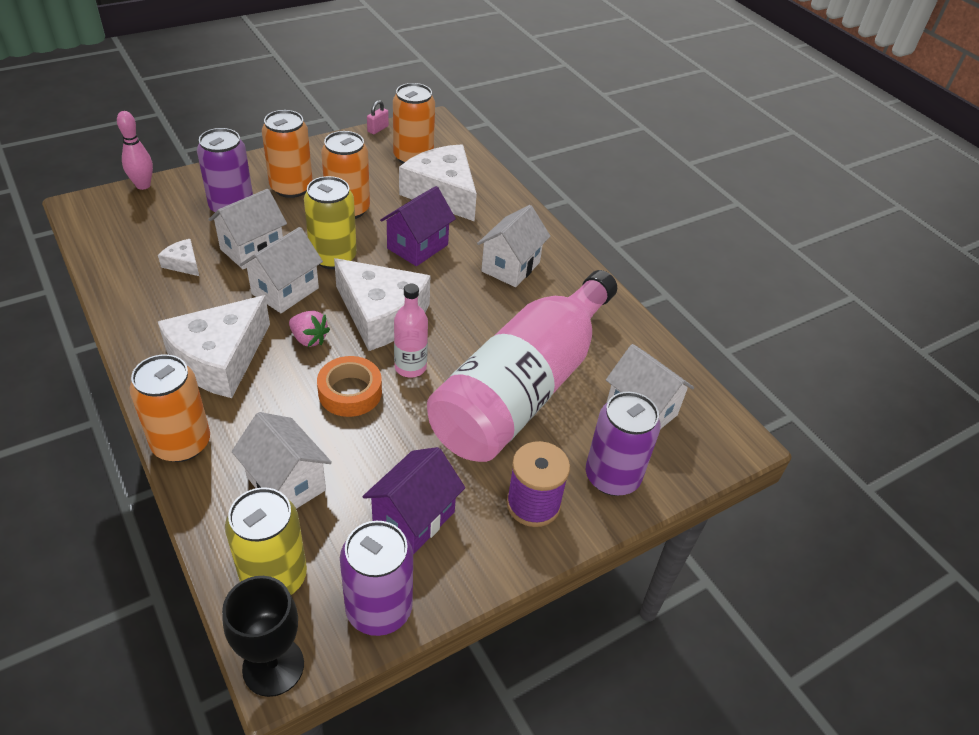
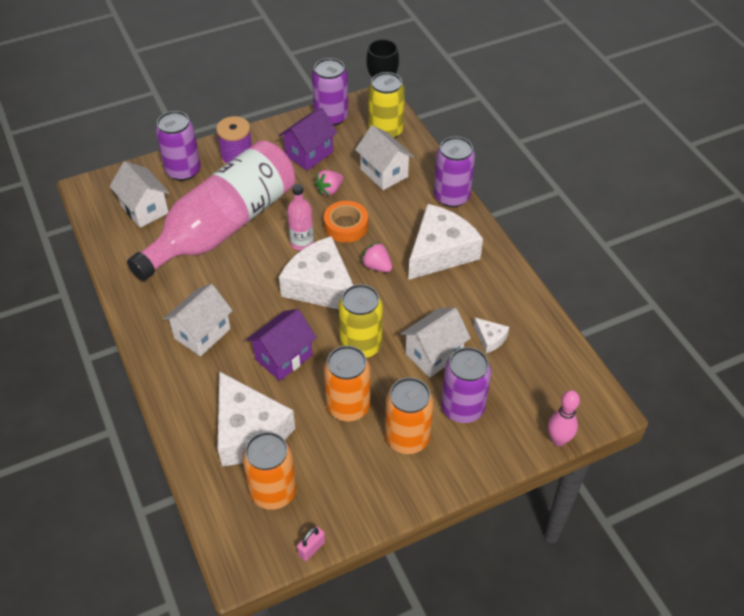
camera: 170 degrees left, 5 degrees up
(181, 443) = (451, 196): orange can -> purple can
(285, 291) = (399, 310): white house -> none
(376, 449) = (329, 190): none -> pink strawberry

